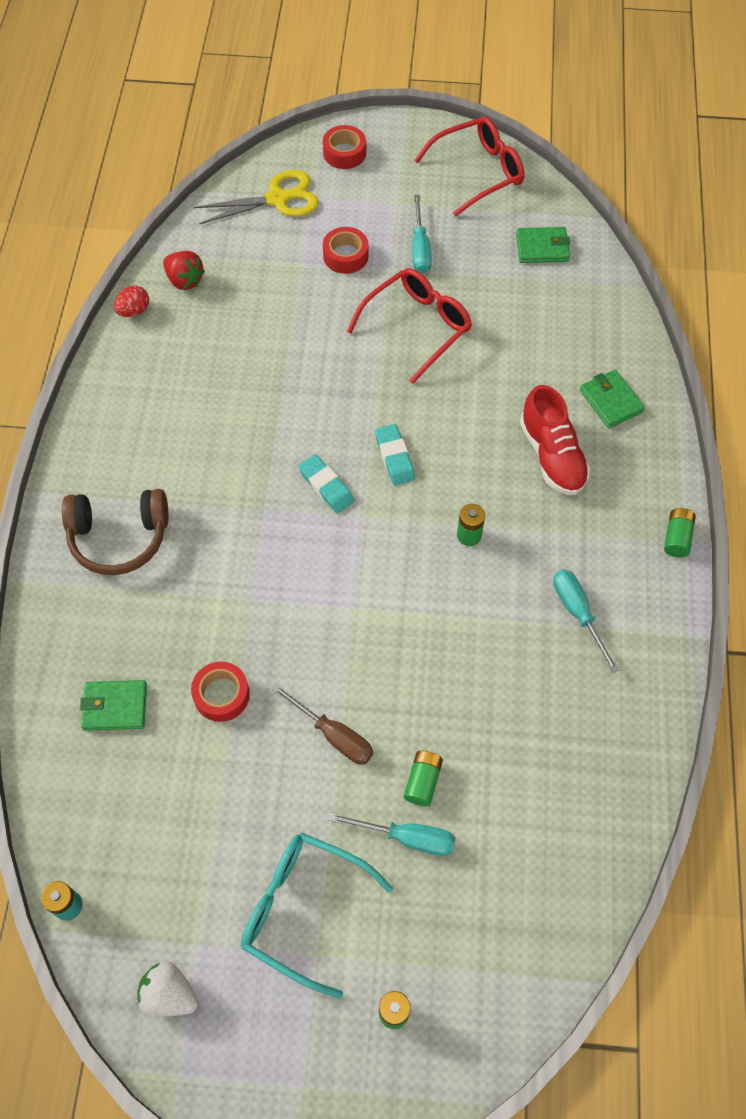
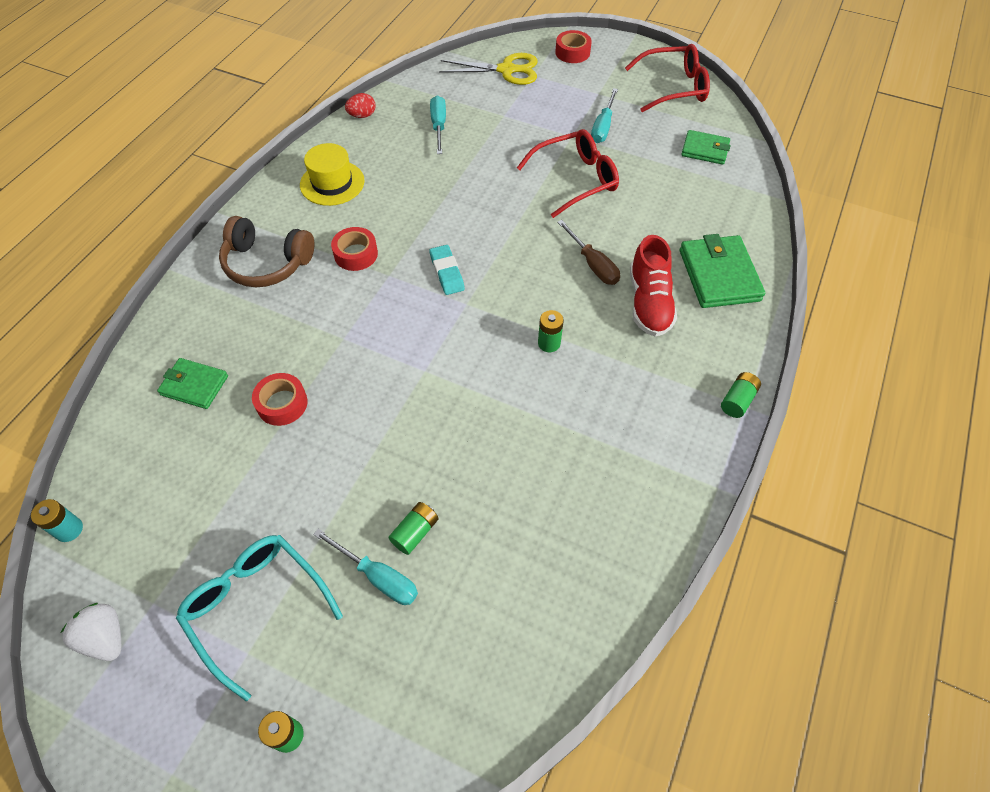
camera: 20 degrees right, 5 degrees down
(143, 412) = (332, 183): none -> yellow hat
(184, 280) = (410, 105): red strawberry -> none
(333, 735) = (357, 466): brown screwdriver -> brown screwdriver (593, 264)
(345, 256) = (541, 118): red tape -> red tape (356, 254)
(394, 457) = (513, 267): turquoise eraser -> none
(577, 613) = (619, 435): turquoise screwdriver -> turquoise screwdriver (438, 126)
(611, 401) = (719, 275): green wallet -> green wallet, size x1.62

